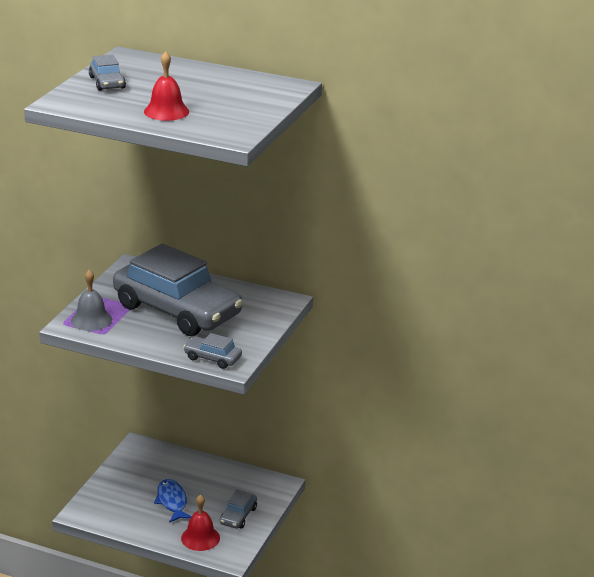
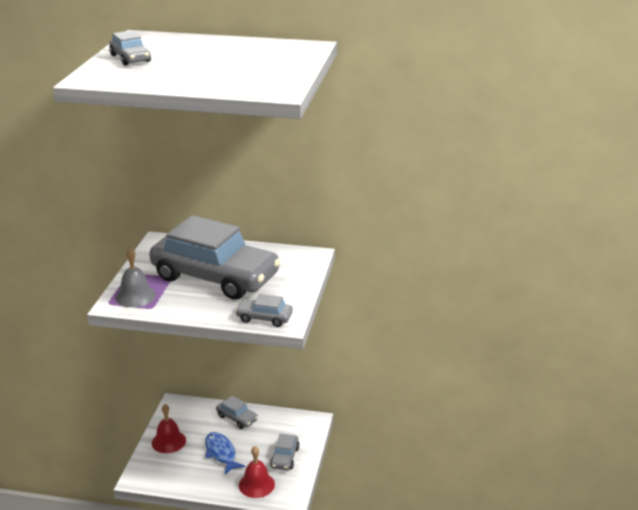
camera: 10 degrees left, 0 degrees up
(166, 111) = (201, 76): red bell -> red bell (168, 441)
(199, 469) = (237, 418): none -> grey car

